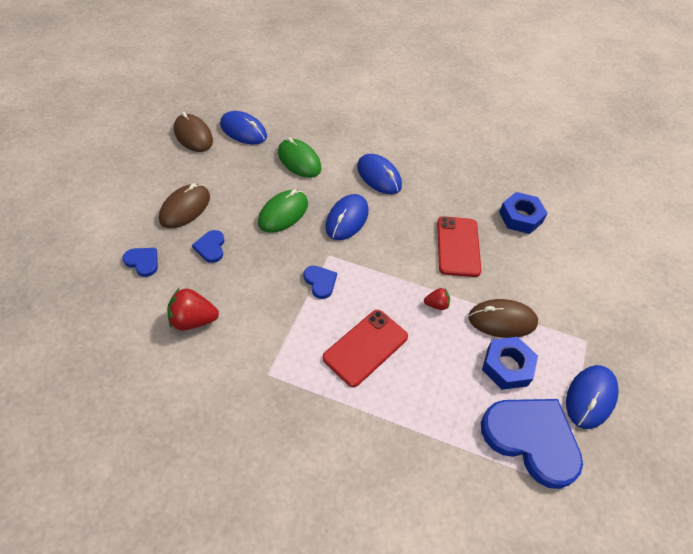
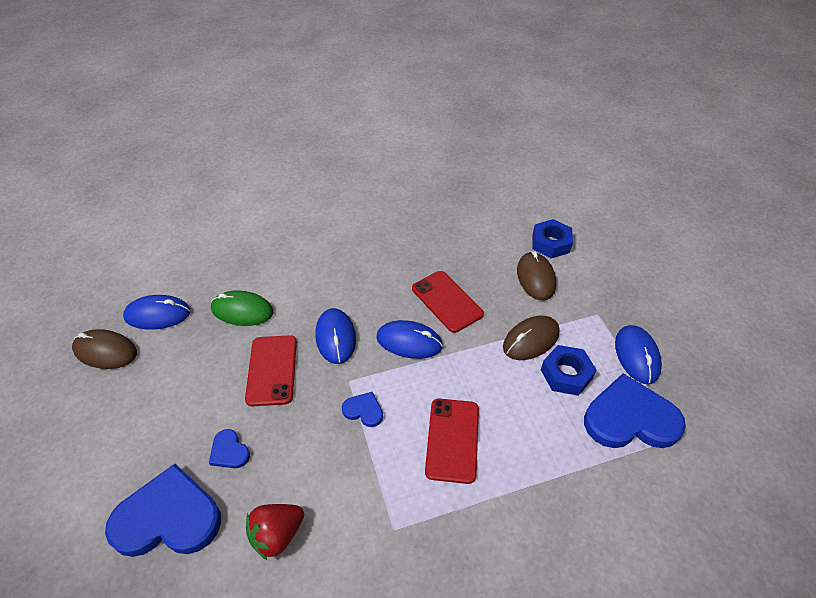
camera: 35 degrees left, 5 degrees down
(143, 262) = (168, 517): blue heart -> blue heart, size x2.20
(185, 208) = (165, 431): brown mouse -> brown mouse (536, 278)
(283, 213) = (272, 370): green mouse -> red phone
(379, 176) = (329, 281): blue mouse -> blue mouse (409, 342)
(436, 304) = (474, 362): red strawberry -> none
(520, 217) = (471, 247): blue nut -> blue nut (550, 243)

